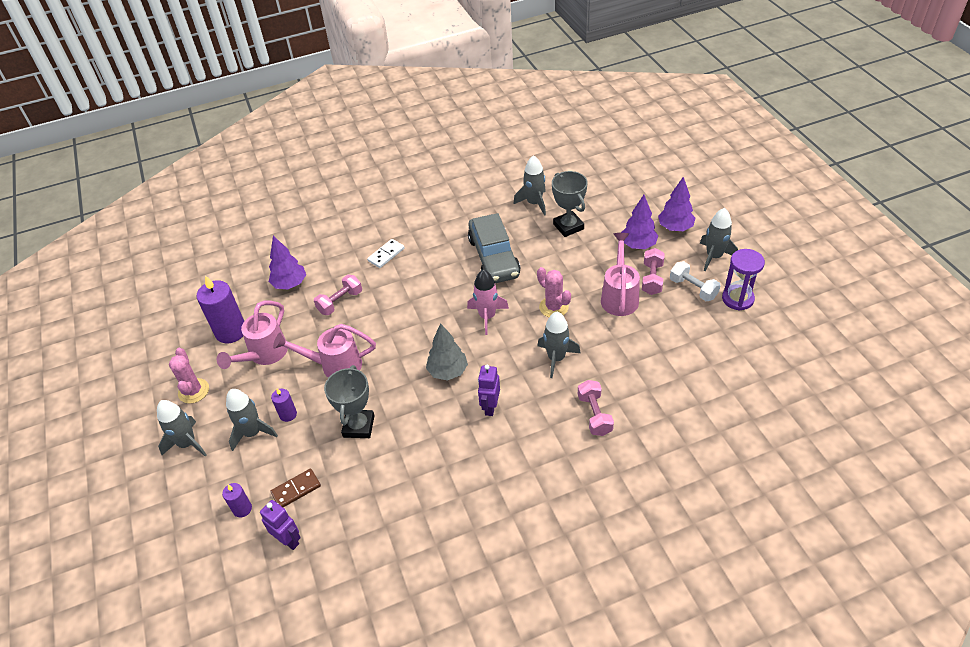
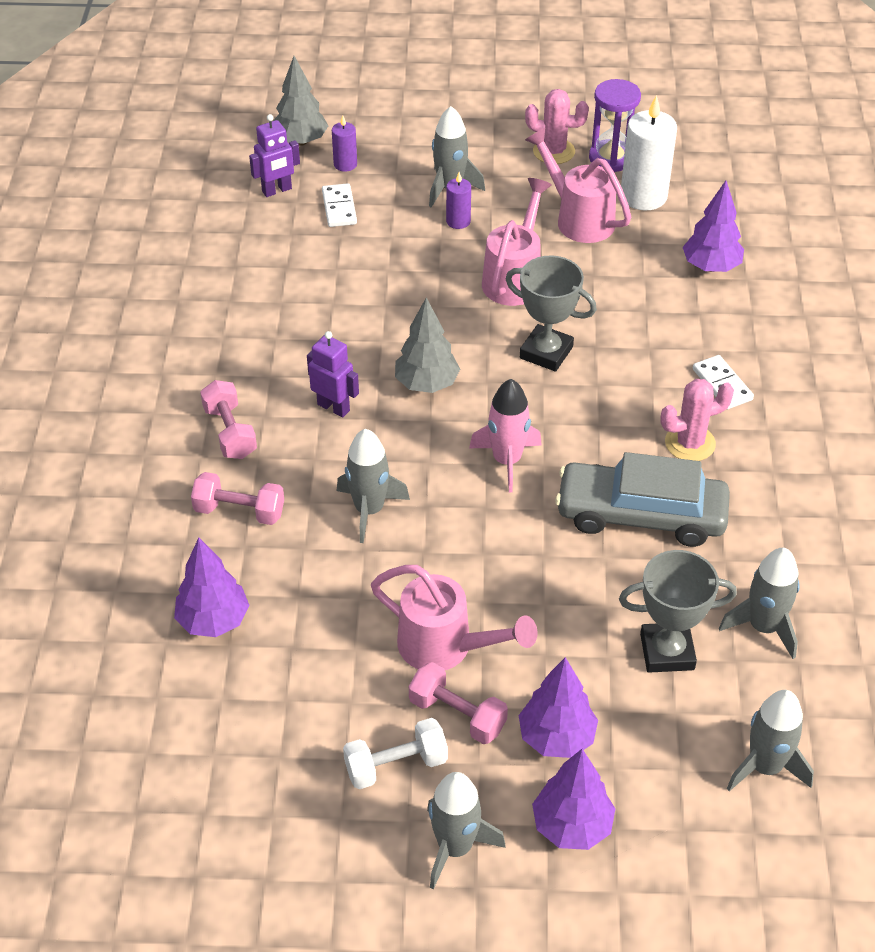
camera: 110 degrees right, 0 degrees up
(187, 443) = (471, 137): grey rocket -> grey rocket (765, 767)
(219, 554) = (300, 141): none -> grey tree
(231, 331) = (643, 196): purple candle -> white candle
(296, 490) = (339, 208): brown domino -> white domino
(340, 302) = (639, 309): pink dumbbell -> pink dumbbell (230, 432)
(359, 426) = (394, 277): grey trophy -> grey trophy (546, 352)
(553, 307) = (475, 548): pink cactus -> pink cactus (690, 443)
(671, 390) = (213, 621): none -> purple tree
(737, 299) = (329, 822): purple hourglass -> purple hourglass (611, 158)

